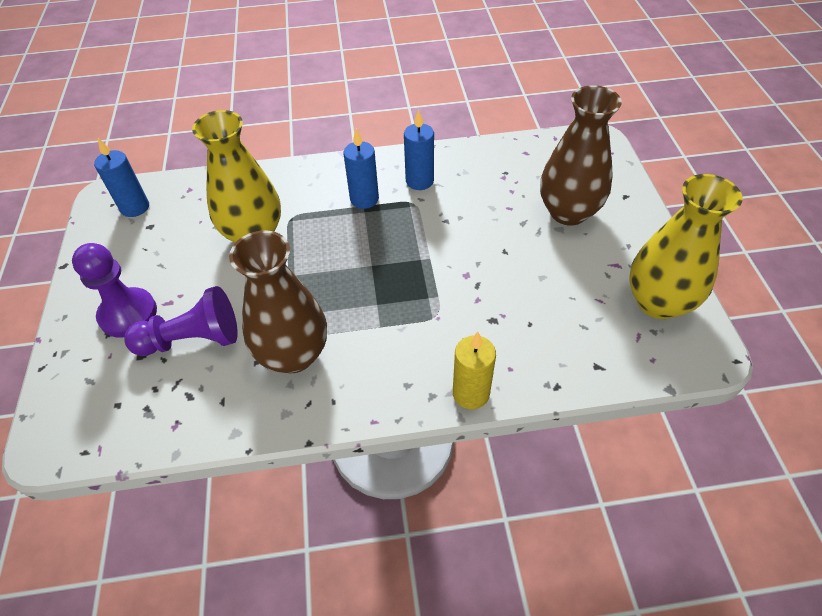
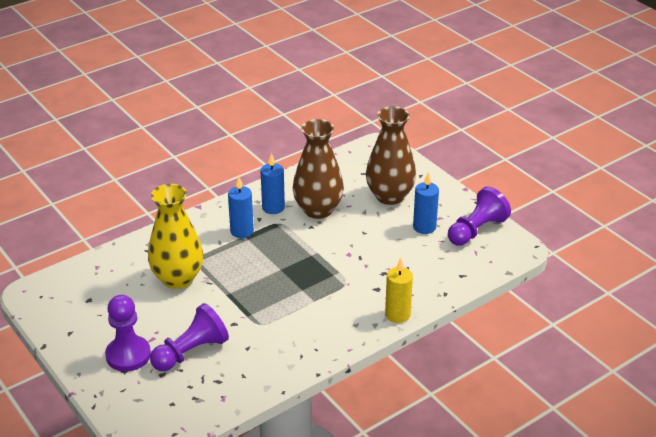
camera: 30 degrees left, 15 degrees down
(135, 207) = (63, 292): blue candle -> blue candle (424, 227)
(293, 354) = (269, 335): brown vase -> brown vase (318, 210)
(658, 302) = (476, 230): yellow vase -> purple pawn

